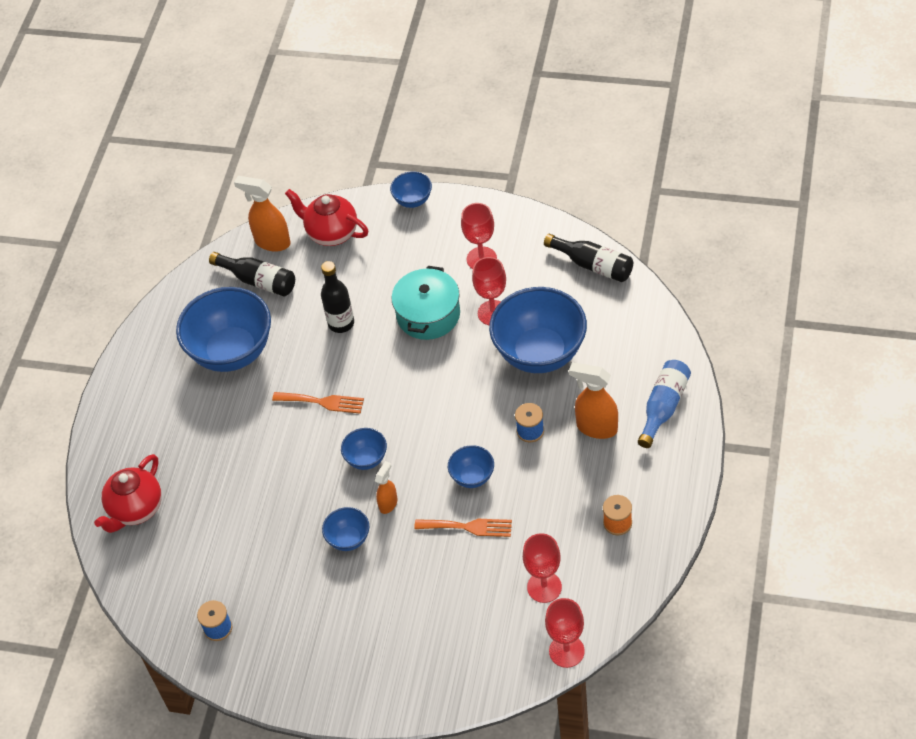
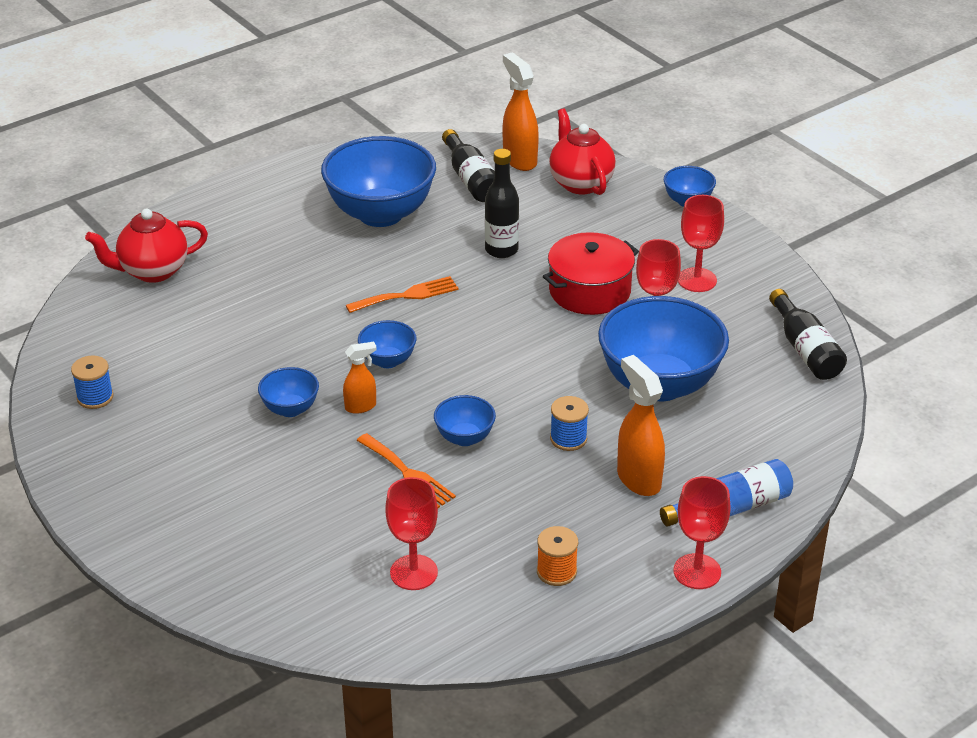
camera: 35 degrees right, 15 degrees down
(322, 402) = (407, 295): orange fork -> orange fork turned 75 degrees counterclockwise
(428, 315) = (589, 291): turquoise pot -> red pot
(566, 651) = (363, 641): red goblet -> red goblet (697, 571)

